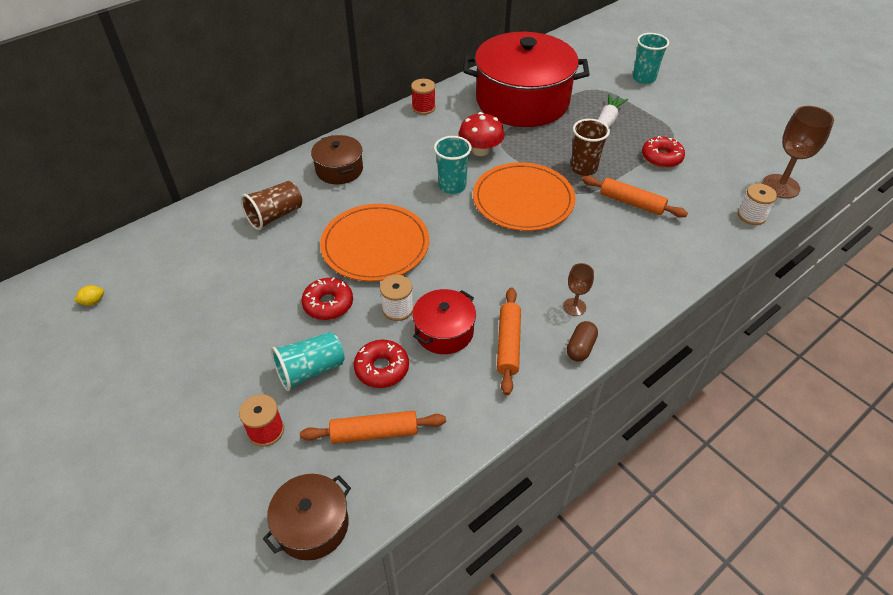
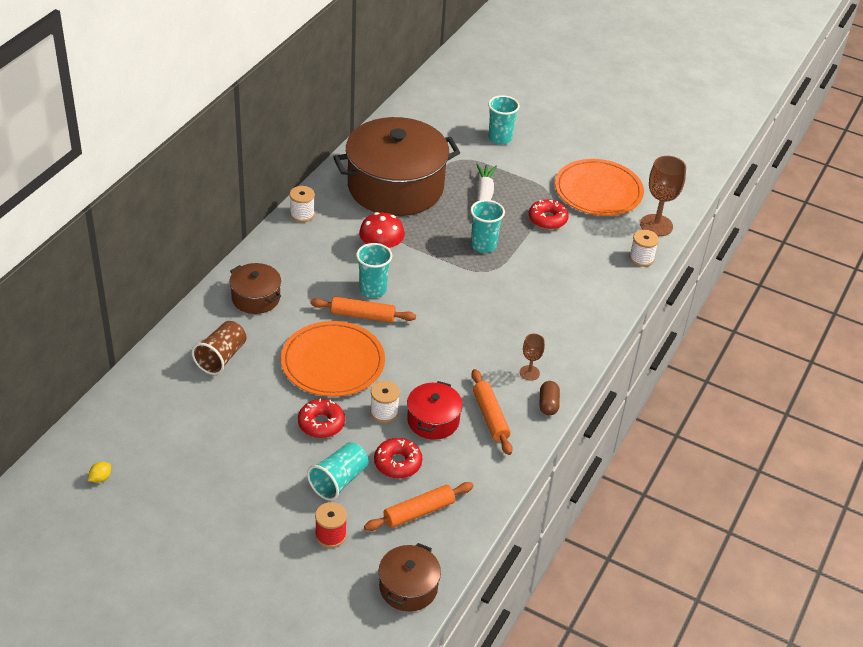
camera: 25 degrees left, 5 degrees down
(423, 108) = (302, 214): red spool -> white spool
(522, 101) = (395, 187): red pot -> brown pot
(523, 200) = (443, 288): orange plate -> orange plate (598, 191)
(583, 168) = (483, 245): brown cup -> turquoise cup
(631, 203) = (538, 269): orange rolling pin -> orange rolling pin (363, 315)

